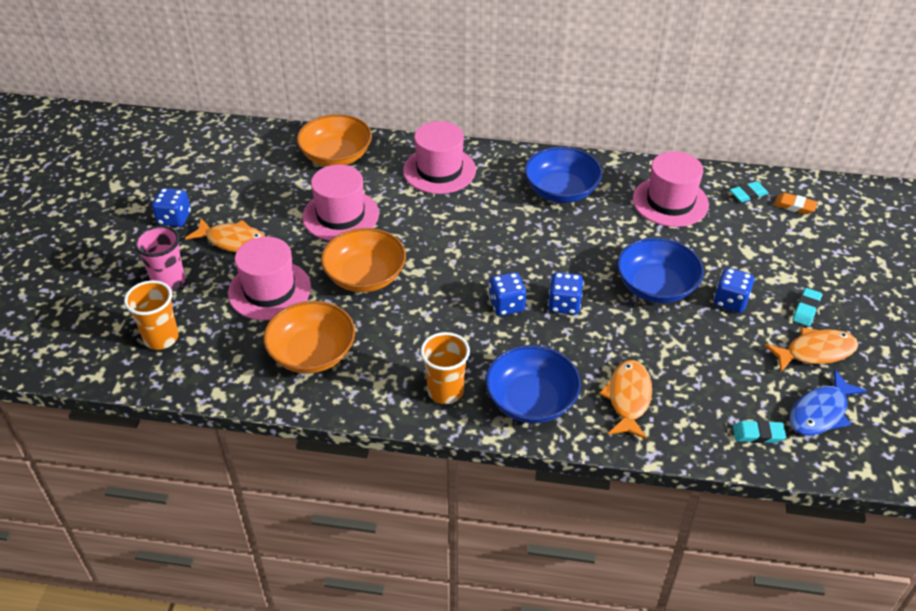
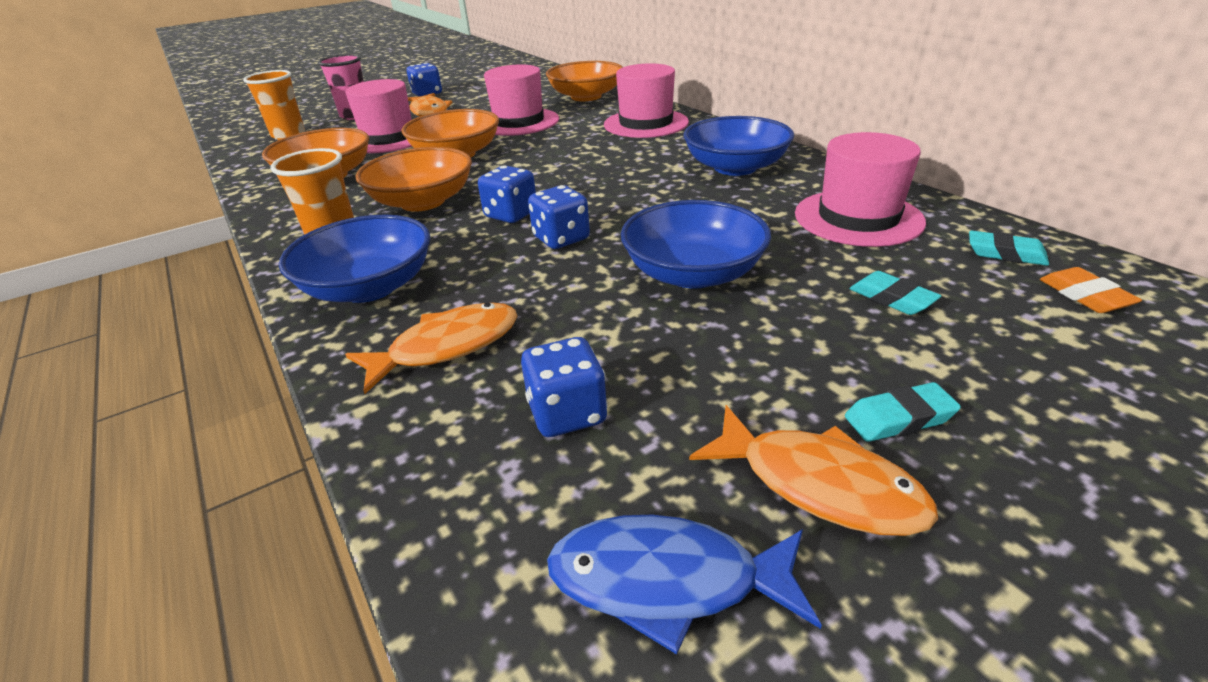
camera: 50 degrees right, 10 degrees down
(433, 330) = (422, 202): none -> orange bowl
(730, 301) = (772, 337): blue dice -> blue dice (567, 413)
(758, 434) = (503, 515): turquoise eraser -> turquoise eraser (891, 299)

